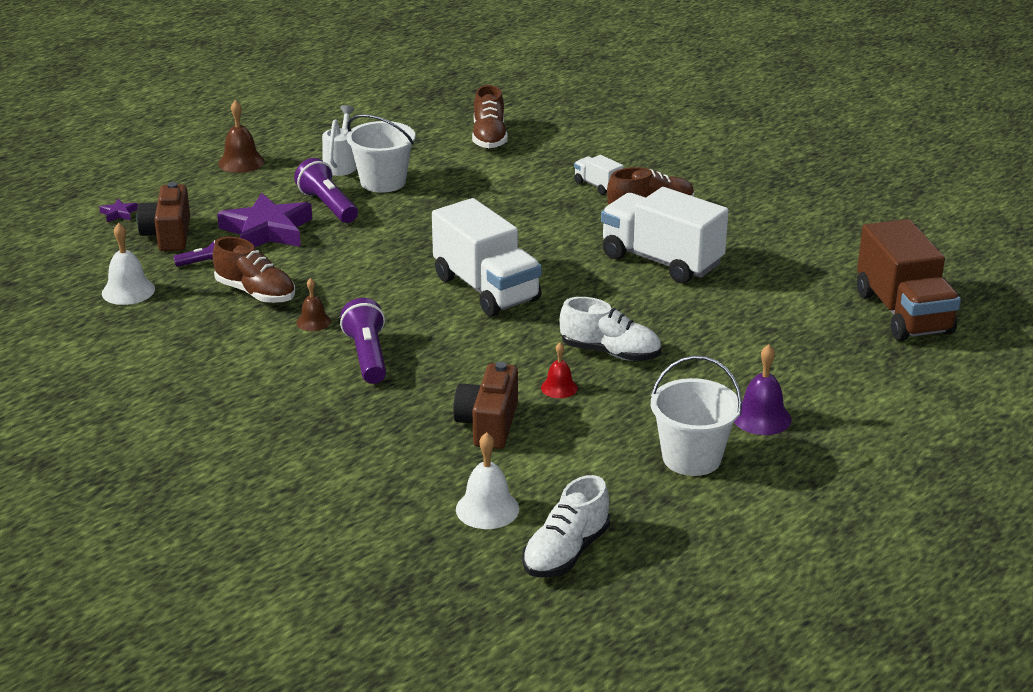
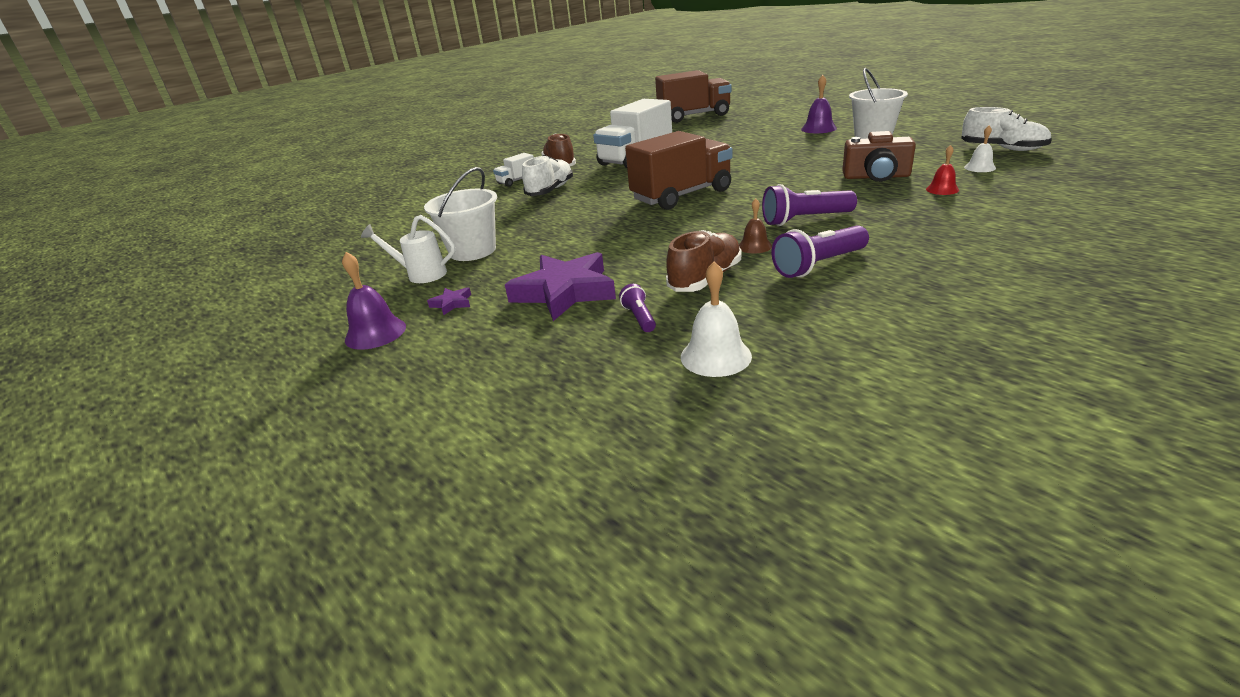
camera: 85 degrees left, 0 degrees up
(119, 214) = (489, 405): purple star -> purple star (452, 303)
(168, 235) = (564, 352): brown camera -> none
(241, 162) = (375, 333): brown bell -> purple bell
(328, 206) = (515, 269): purple flashlight -> purple flashlight (818, 265)
(486, 289) = (681, 195): white truck -> brown truck
(487, 509) = (980, 167): white bell -> white bell, size x0.64
(489, 138) = (405, 220): brown shoe -> none
(559, 388) = (815, 166): red bell -> red bell (942, 189)
(610, 352) = (762, 159): white shoe -> white shoe (550, 190)

